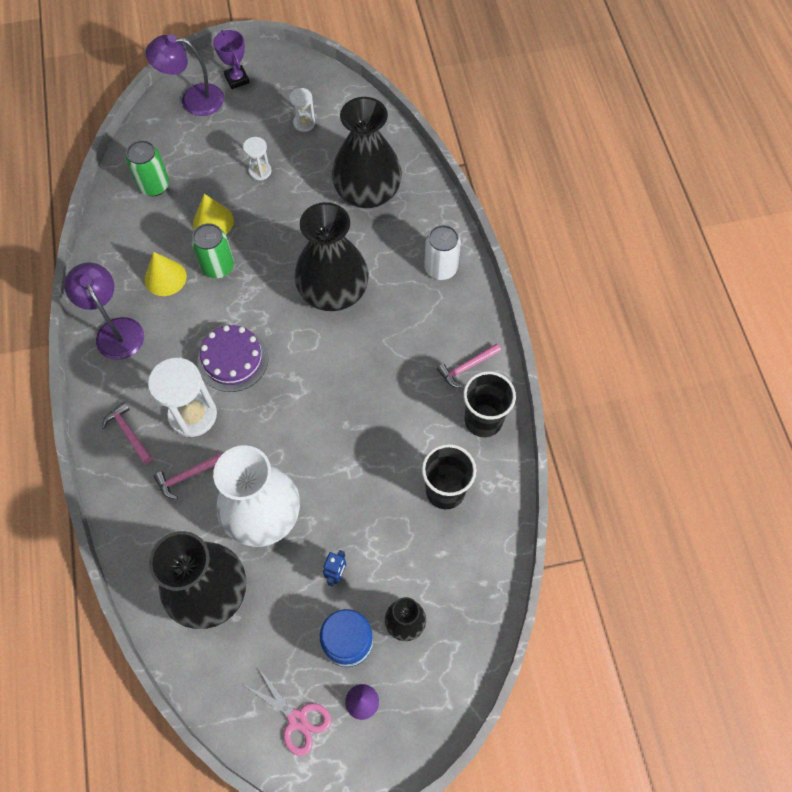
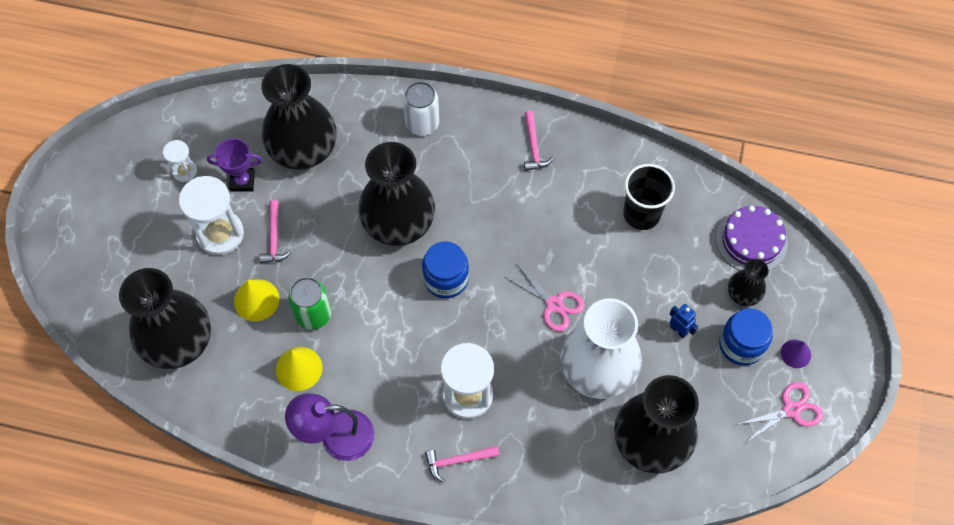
camera: 65 degrees left, 0 degrees up
(154, 186) = (178, 341): green can -> black vase
(187, 476) = (529, 422): pink hammer -> pink hammer (274, 238)
(193, 99) = (86, 264): purple lamp -> none
(233, 359) = (426, 338): purple cake -> purple cake (751, 240)
(237, 79) = (87, 212): purple trophy -> purple trophy (242, 181)
(260, 171) = (220, 234): white hourglass -> white hourglass, size x1.87
(297, 351) = (446, 279): none -> blue jar
(312, 450) = (554, 304): none -> pink scissors
(483, 420) = (590, 156): black cup -> none

